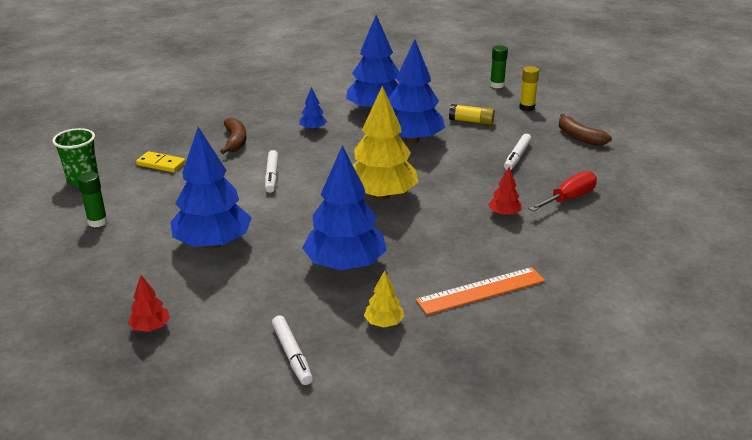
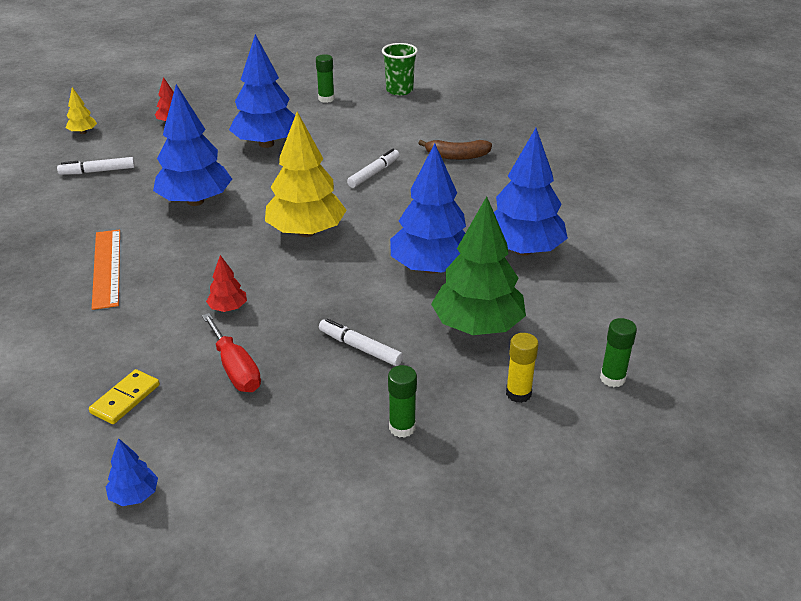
camera: 100 degrees right, 5 degrees up
(161, 164) = (418, 121): yellow domino -> yellow domino (125, 399)
(272, 176) = (374, 173): white marker -> white marker turned 120 degrees clockwise
(313, 129) = (477, 202): blue tree -> blue tree (134, 495)
(384, 323) = (102, 212): yellow tree -> yellow tree (83, 132)
(471, 121) = (477, 326): yellow glue stick -> green tree
(579, 137) = (402, 427): brown banana -> green glue stick

